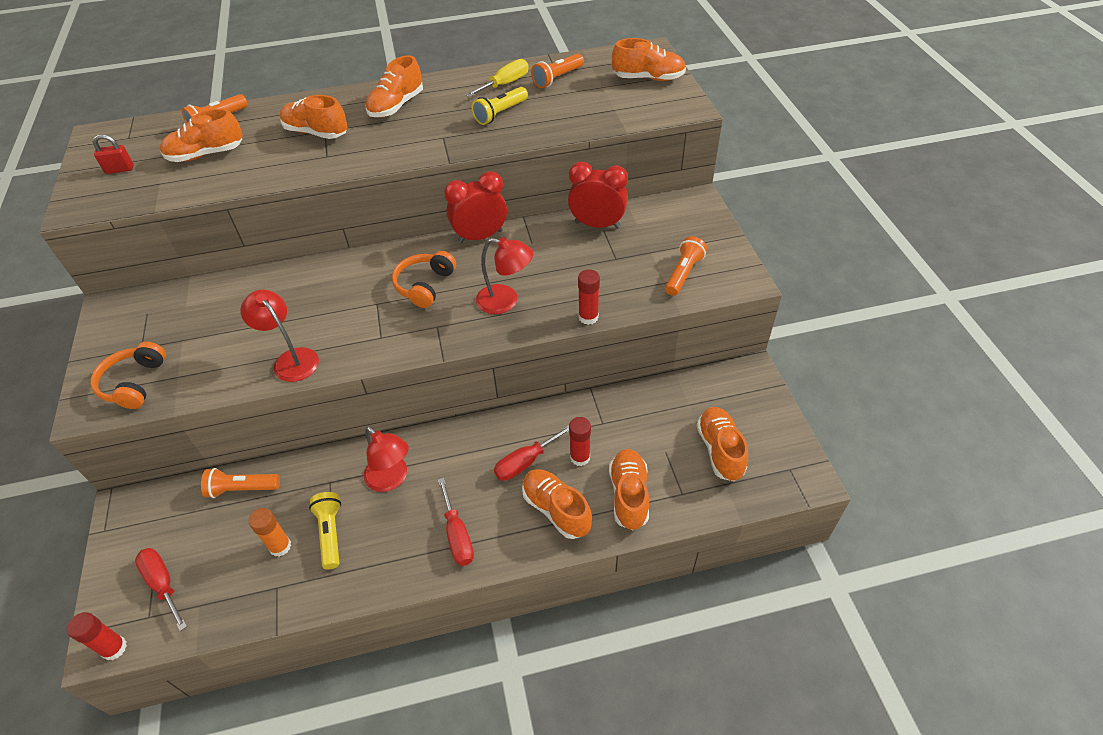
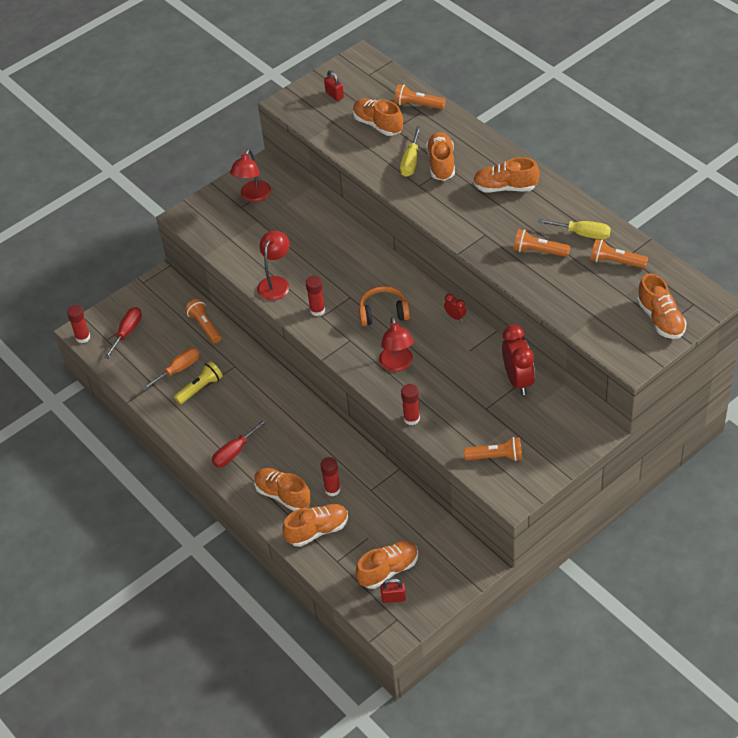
camera: 65 degrees right, 0 degrees up
(134, 383) = (214, 223): orange headphones -> none
(280, 546) = (178, 370): orange glue stick -> orange screwdriver
(287, 150) = (410, 161): none -> yellow screwdriver
(368, 337) = (317, 310): none -> red glue stick
(391, 479) = (255, 396): red lamp -> red lamp (253, 196)
(480, 236) = (455, 317): red clock -> red clock, size x0.47
(500, 113) = (539, 251): yellow flashlight -> orange flashlight
(525, 462) = (310, 461): red screwdriver -> none
(556, 509) = (283, 495): orange shoe -> orange shoe turned 75 degrees counterclockwise
(760, 460) = (393, 598): none -> red padlock

